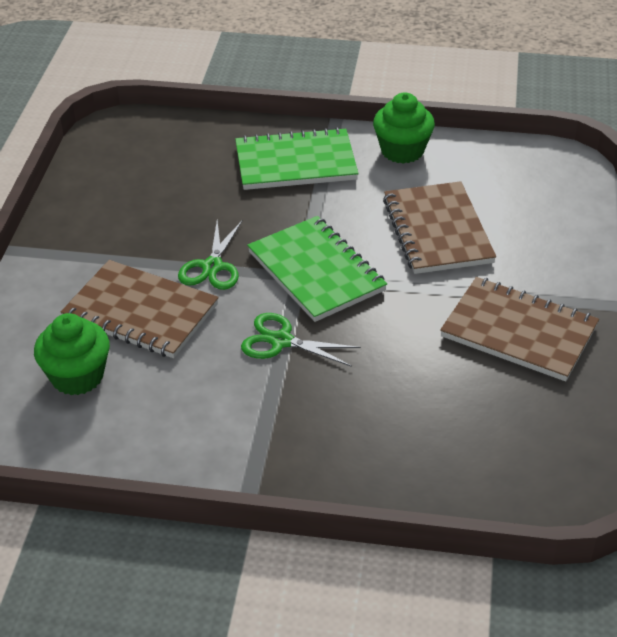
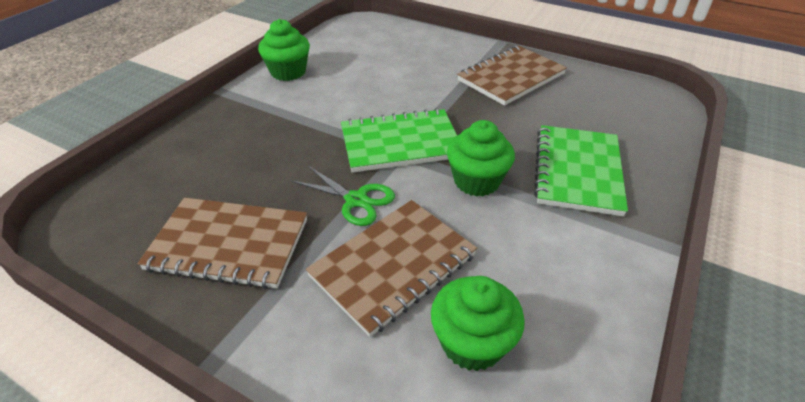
camera: 70 degrees left, 0 degrees up
(281, 341) = (476, 181): green scissors -> green cupcake
(295, 163) = (254, 121): green notebook -> green notebook (577, 171)
(437, 231) = (390, 80): brown notebook -> brown notebook (229, 244)

